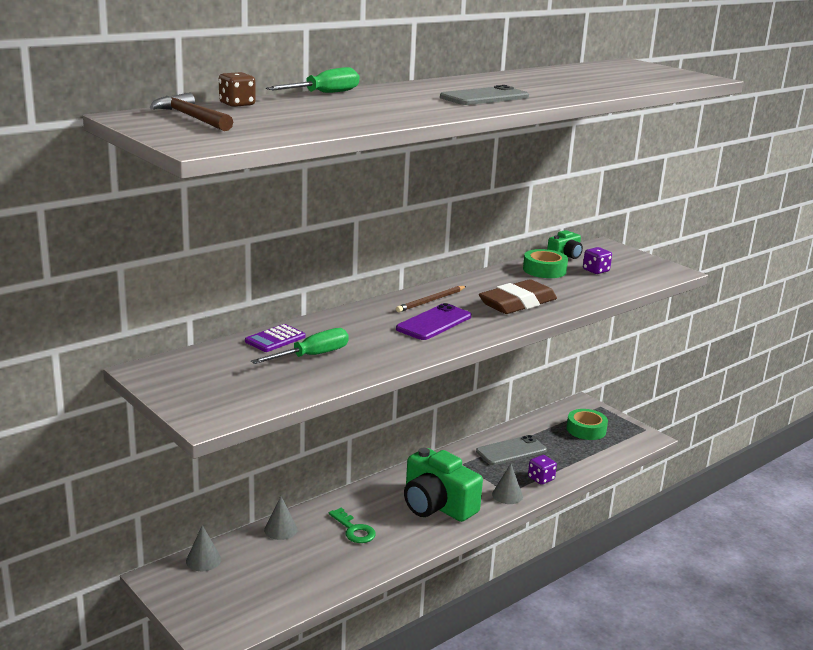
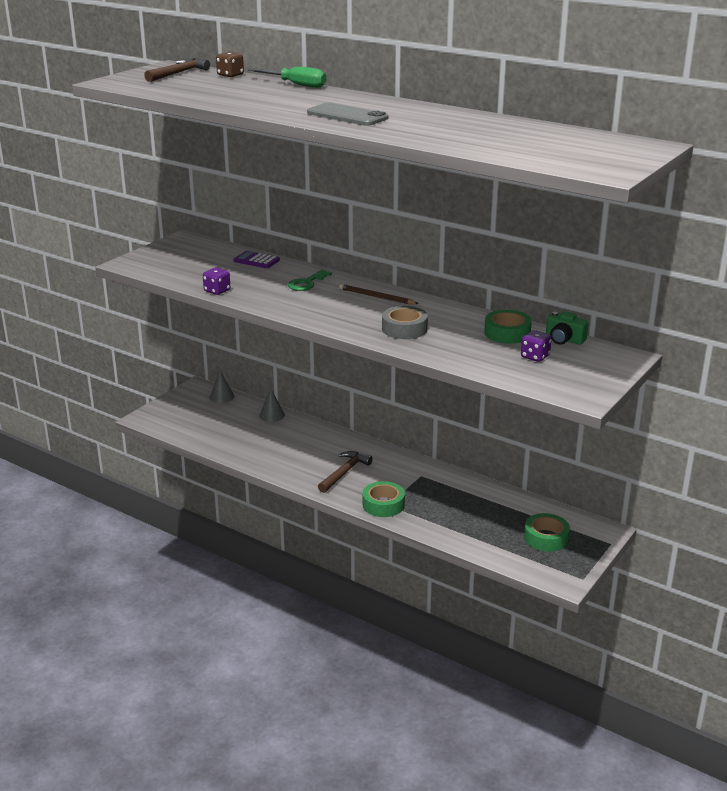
camera: 75 degrees right, 5 degrees up
(312, 356) = (236, 274): green screwdriver -> none
(354, 530) = (287, 443): green key -> green key (306, 283)
(434, 323) = (329, 303): purple phone -> none
(437, 505) = (344, 472): green camera -> brown hammer
(507, 495) = (383, 504): grey cone -> green tape
(511, 451) = (464, 498): grey phone -> none
(517, 303) = (404, 329): brown eraser -> grey tape
(541, 479) = (425, 519): purple dice -> purple dice (217, 291)

